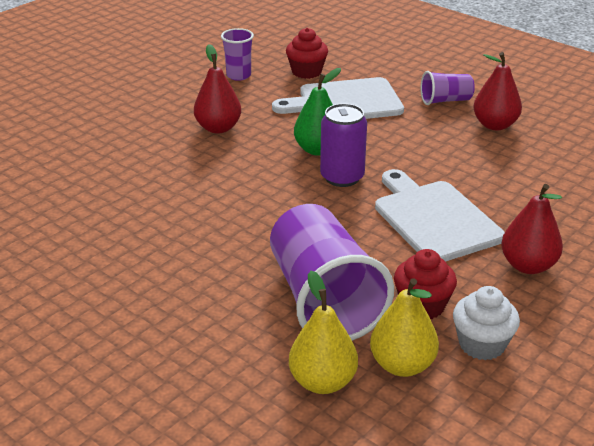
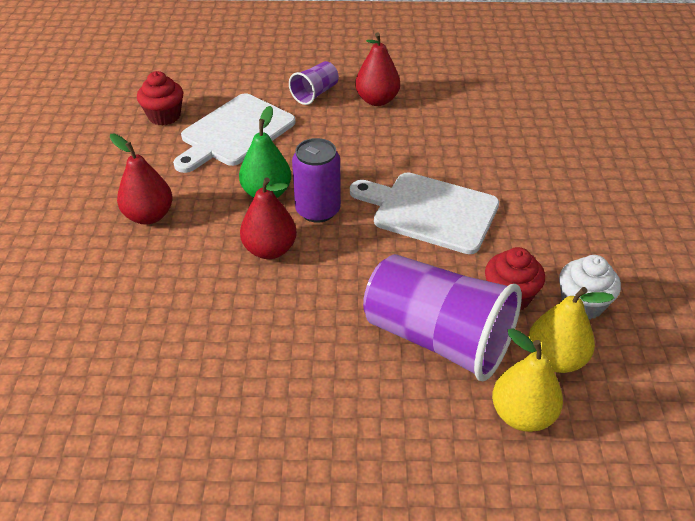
camera: 40 degrees left, 10 degrees up
(238, 75) = (102, 148): purple cup -> none
(528, 266) = (535, 216): red pear -> red pear (270, 249)

